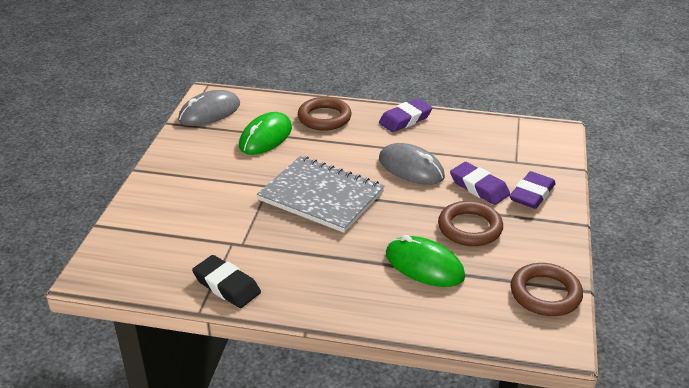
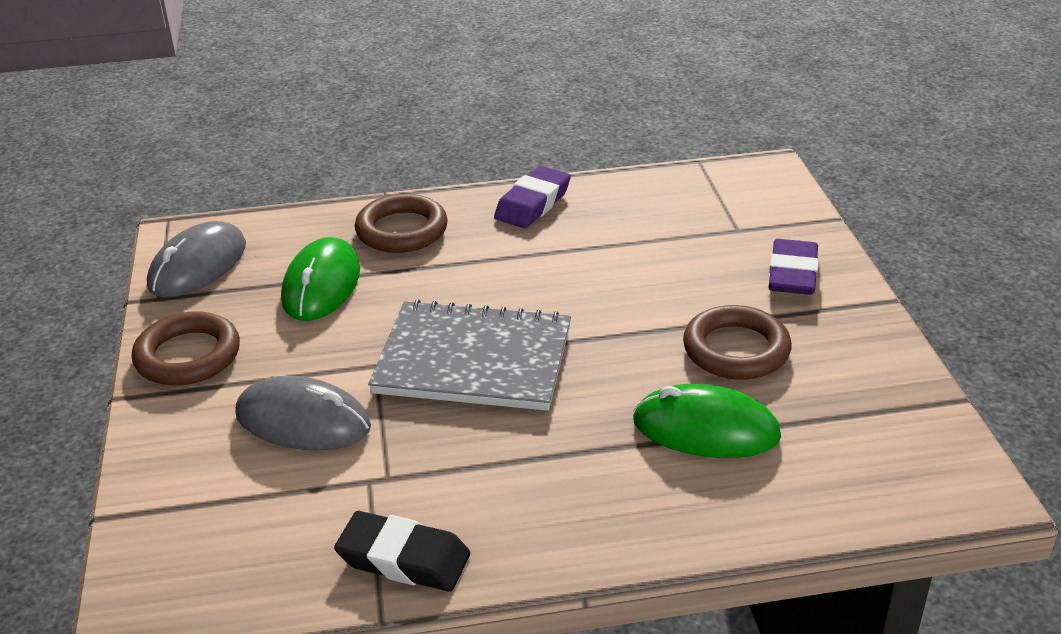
camera: 20 degrees left, 0 degrees up
(411, 168) = (589, 278): grey mouse -> grey mouse (303, 421)
(479, 187) = (710, 283): purple eraser -> none
(545, 294) = (909, 422): brown ring -> brown ring (188, 356)

